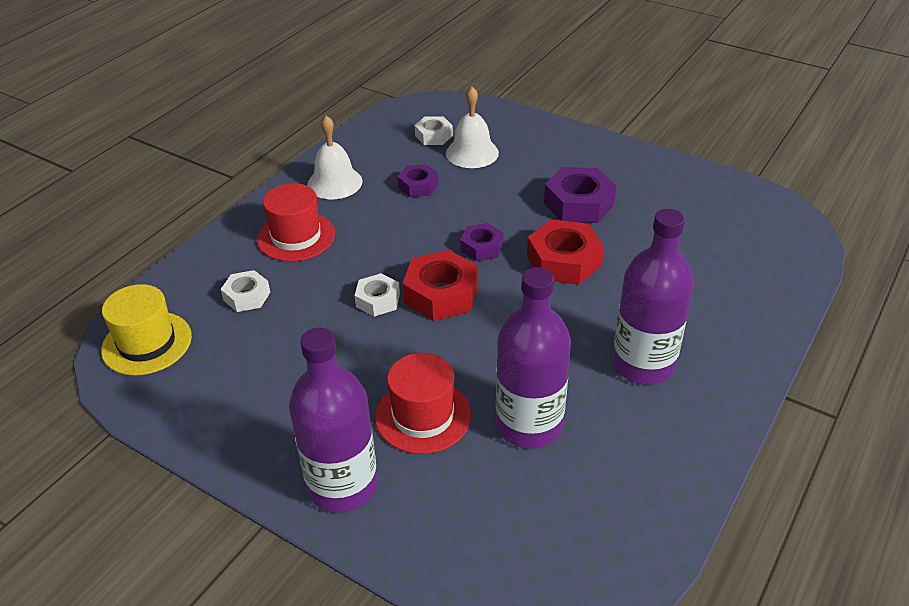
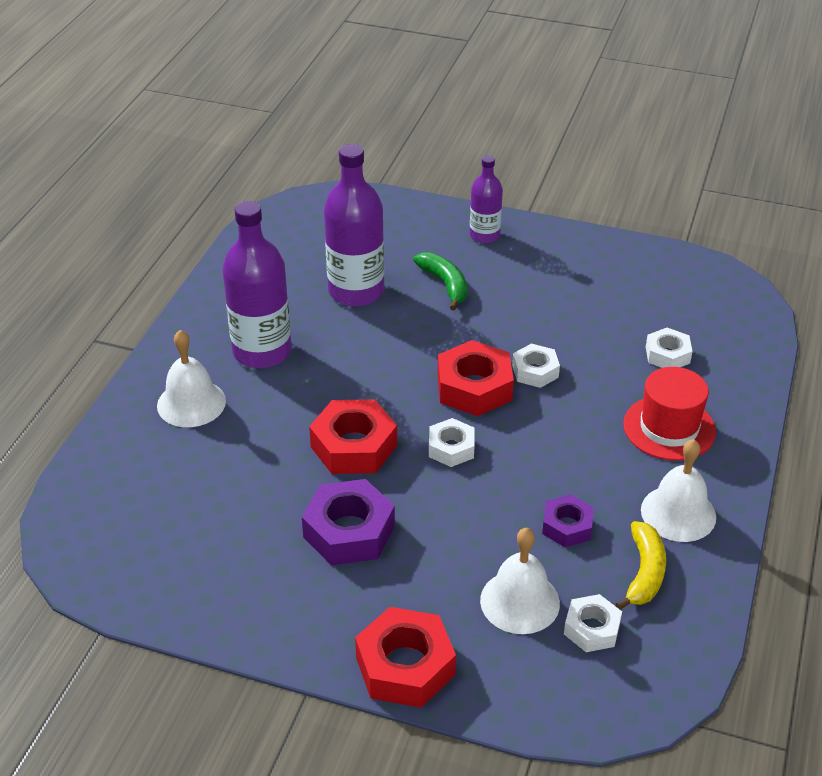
camera: 165 degrees right, 0 degrees up
(147, 343) = (721, 301): yellow hat -> none
(342, 485) = (484, 235): purple bottle -> purple bottle, size x0.58
(382, 156) = (644, 573): none -> yellow banana
(423, 416) = (445, 284): red hat -> green banana
(482, 247) = (451, 448): purple nut -> white nut
(556, 134) = (405, 666): none -> red nut
(713, 320) = (191, 403): none -> white bell

